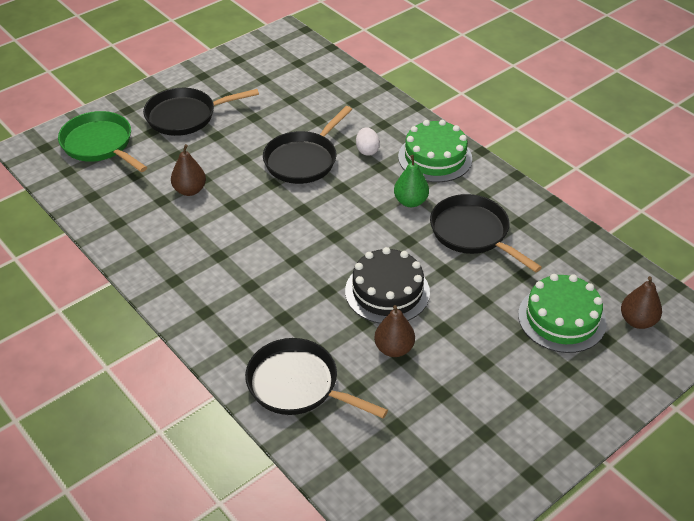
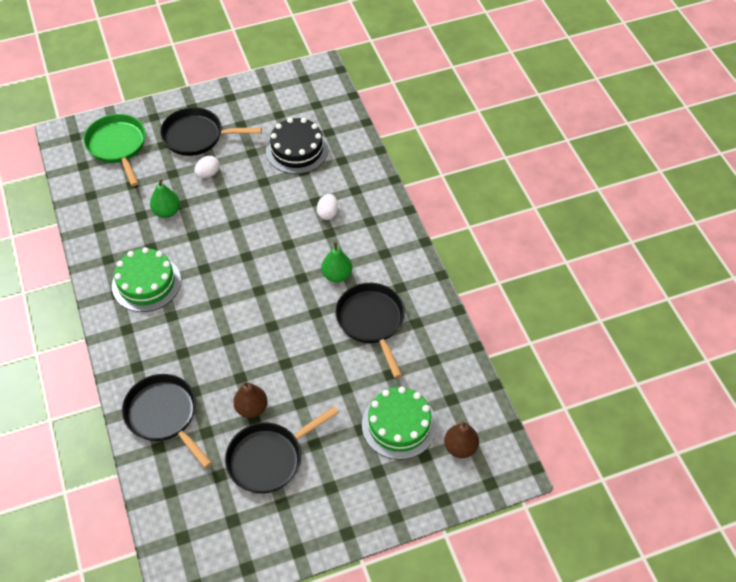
camera: 20 degrees right, 10 degrees up
(190, 190) = (167, 211): brown pear -> green pear
(217, 146) = (208, 174): none -> white egg
(303, 160) = (271, 207): black pan -> black pan (269, 458)
(387, 291) = (273, 355): black cake -> black cake (297, 150)
(435, 157) = (380, 237): green cake -> green cake (146, 283)

